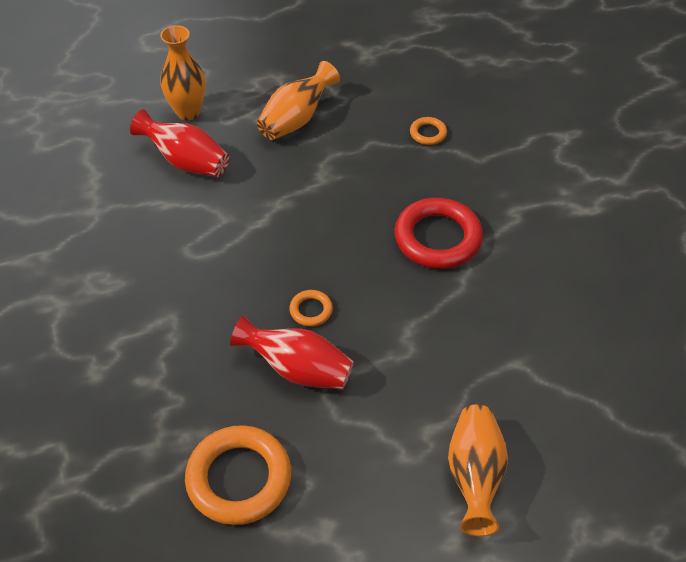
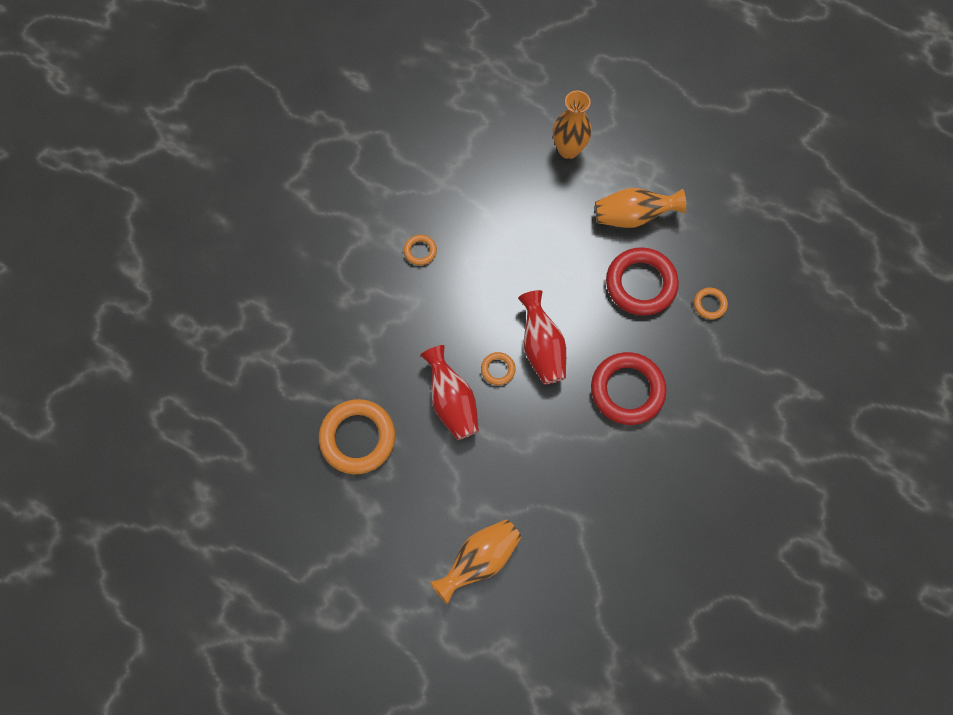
camera: 45 degrees right, 20 degrees up
(131, 276) = (420, 251): none -> orange ring
(186, 162) = (529, 191): red vase -> red vase (541, 347)
(358, 159) = (640, 284): none -> red ring

